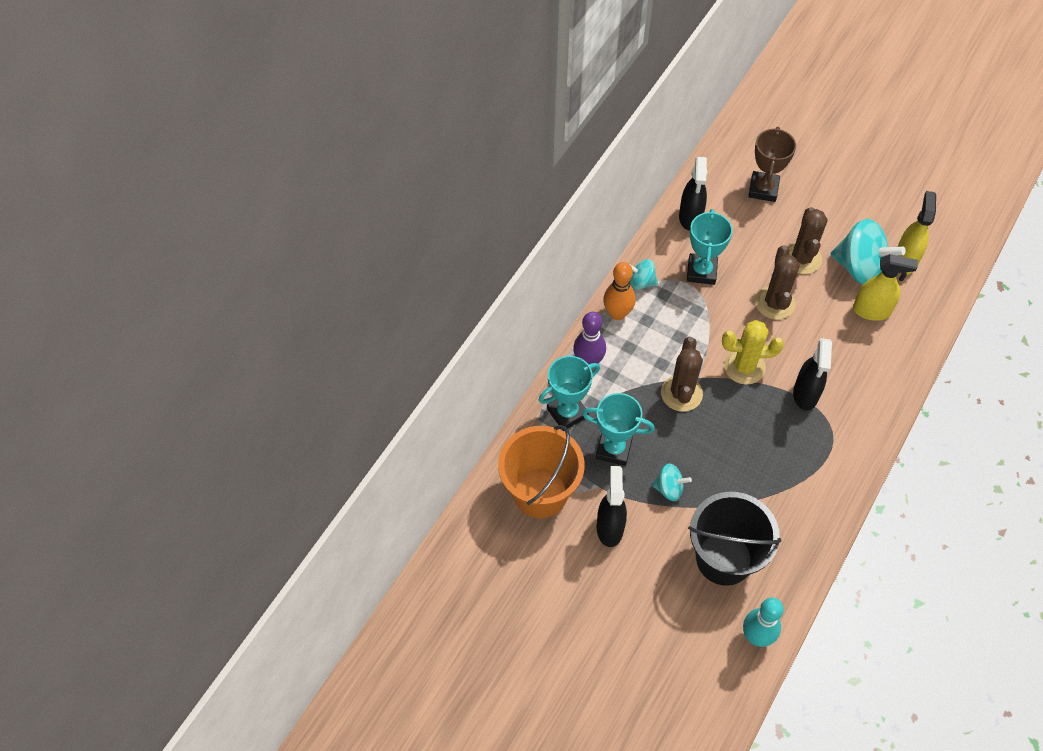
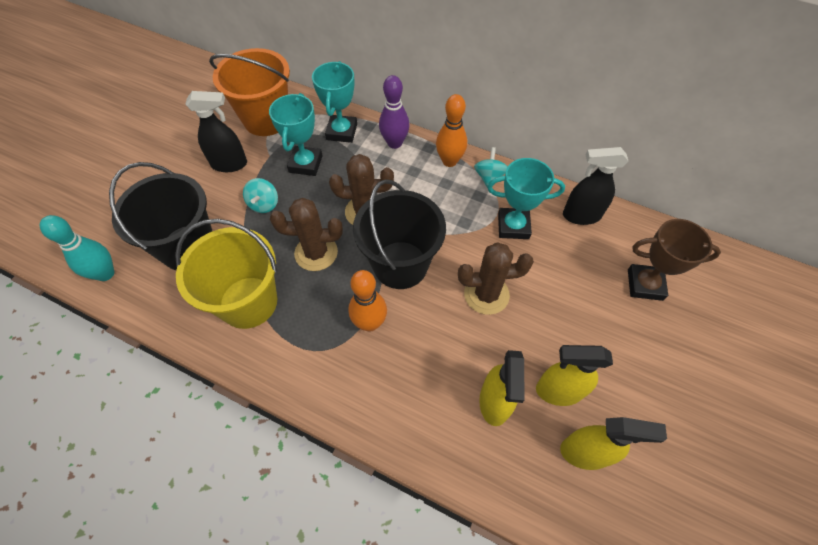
camera: 85 degrees right, 0 degrees up
(567, 413) = (342, 132): turquoise trophy -> turquoise trophy turned 45 degrees clockwise
(744, 367) = (400, 265): yellow cactus -> black bucket
(786, 496) = (248, 302): none -> yellow bucket
(801, 258) = (555, 324): brown cactus -> brown cactus (316, 253)
(805, 394) = (370, 323): black spray bottle -> orange bowling pin
(859, 267) = (558, 391): turquoise spinning top -> yellow spray bottle

